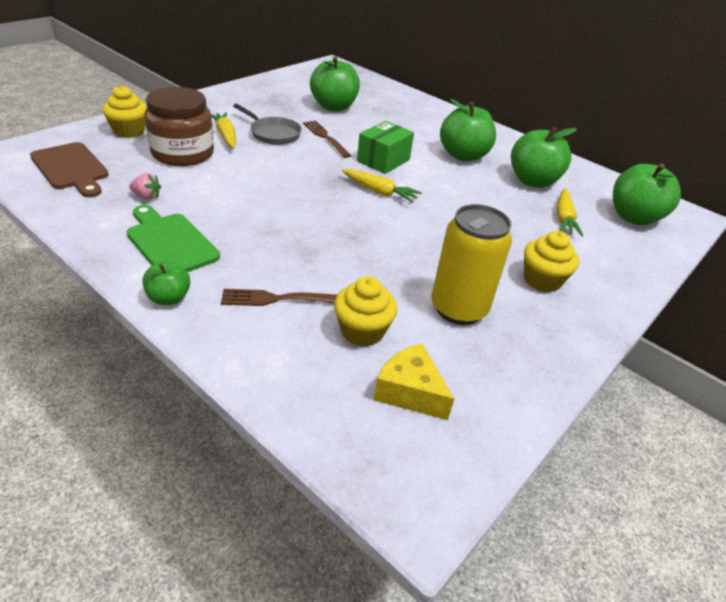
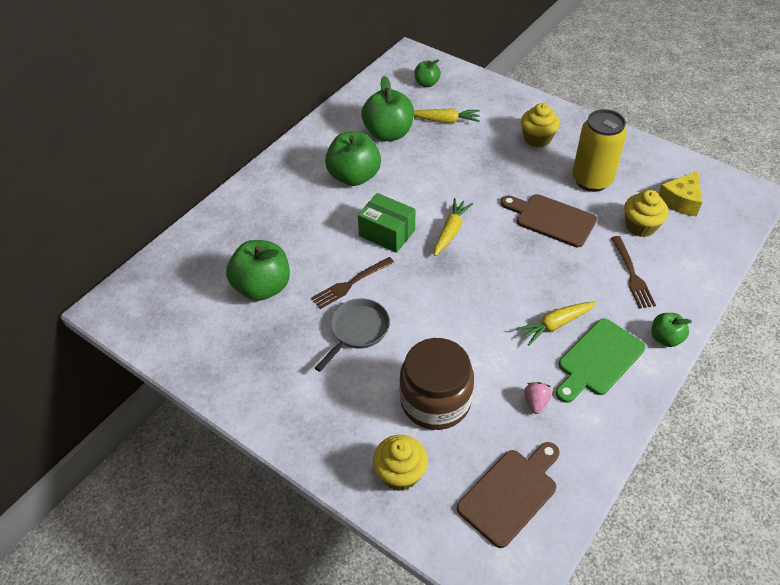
camera: 90 degrees left, 10 degrees up
(225, 135) = (377, 373): yellow carrot -> yellow carrot (555, 325)
(387, 258) = (551, 219): none -> brown cutting board
(633, 217) = (426, 83): green apple -> green apple, size x0.54

